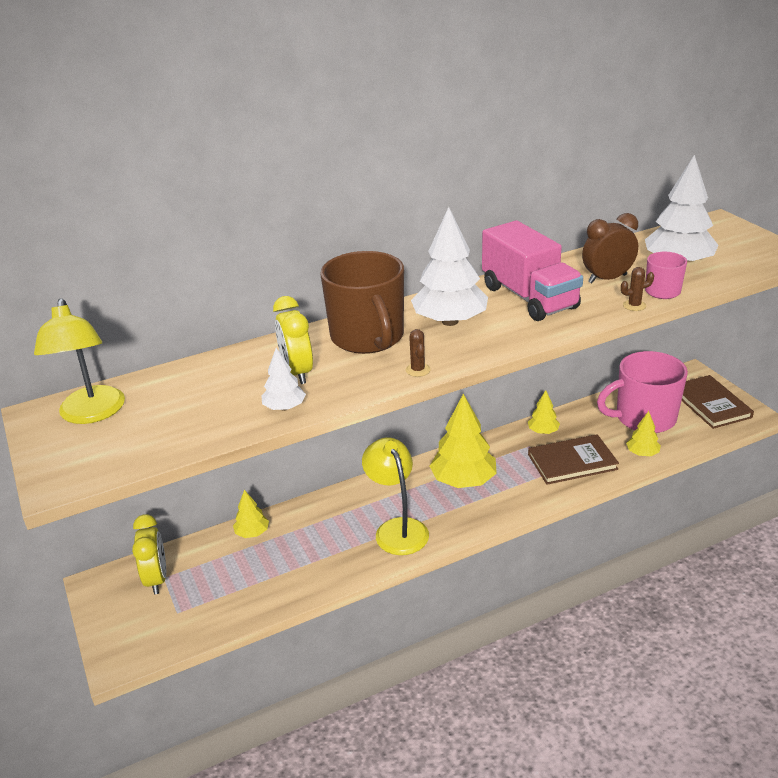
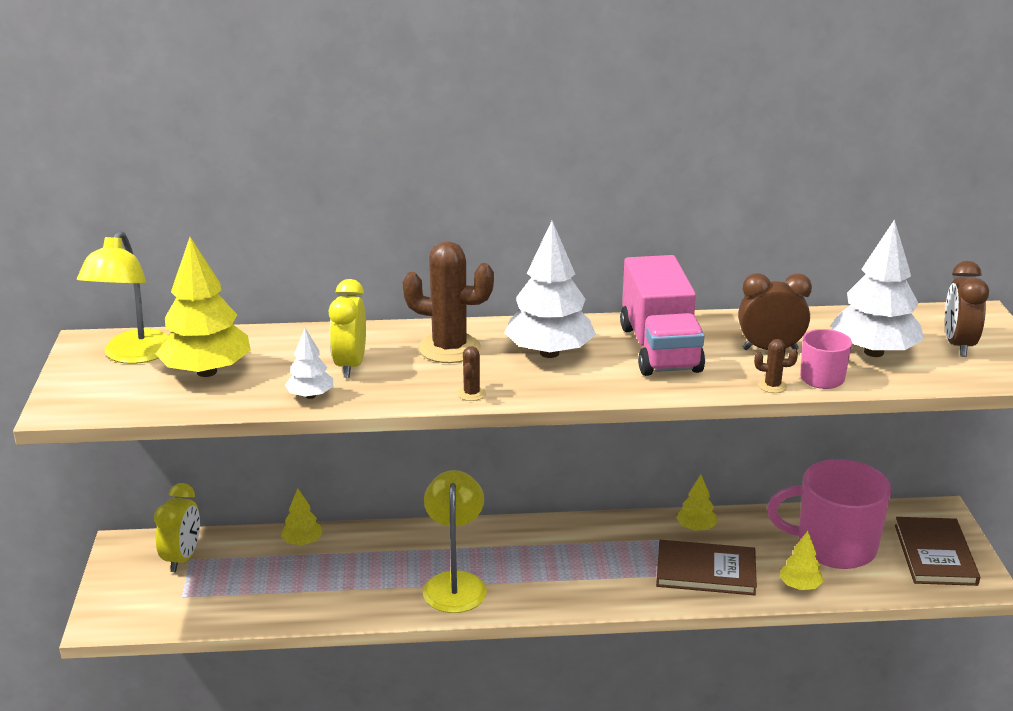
camera: 20 degrees right, 5 degrees down
(368, 337) = (449, 348): brown mug -> brown cactus
(463, 481) = (563, 555): yellow tree -> yellow tree (207, 372)
(727, 245) = (958, 345): none -> brown clock

